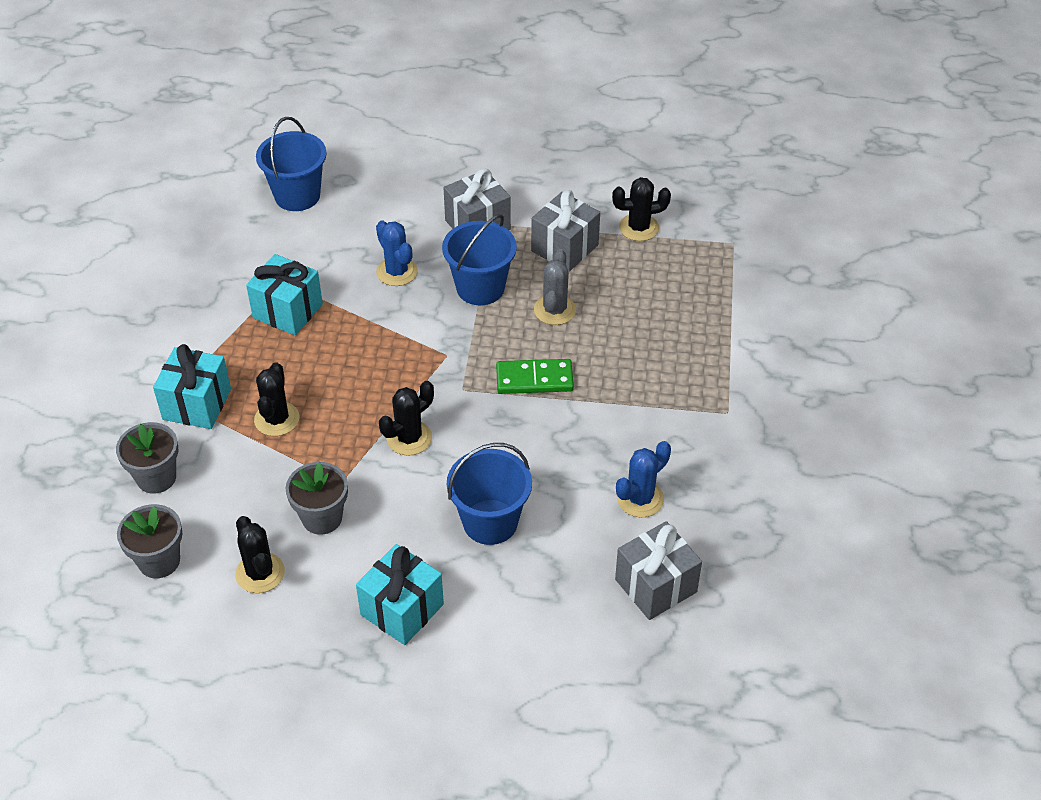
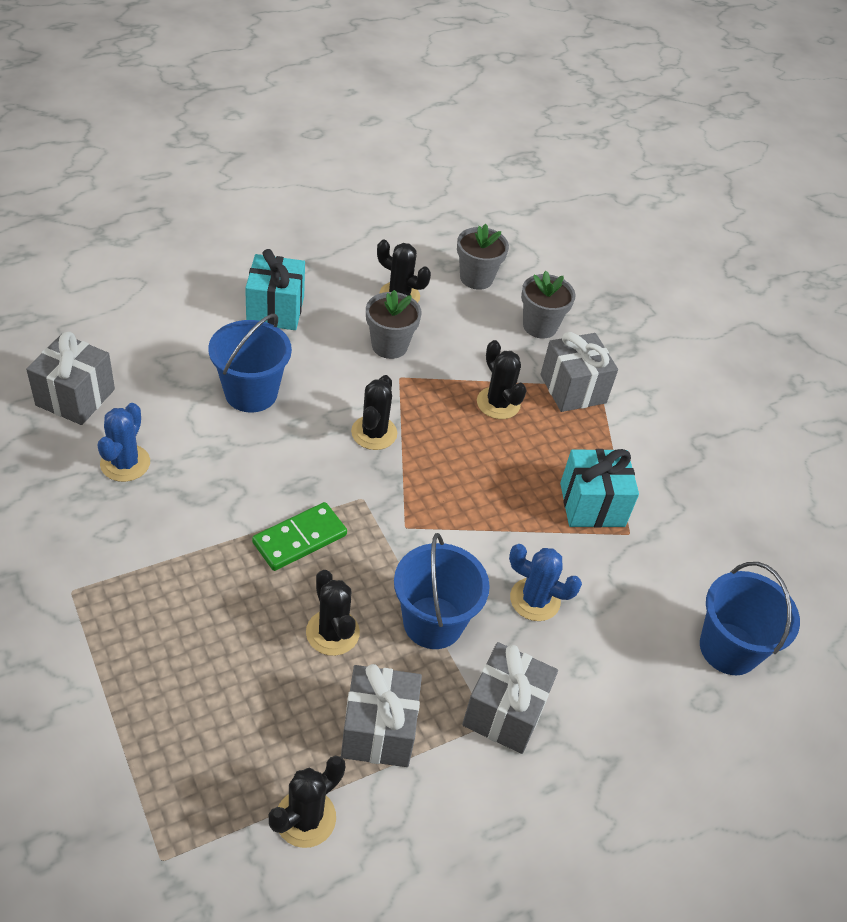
camera: 140 degrees right, 0 degrees up
(197, 404) = (573, 389): turquoise gift -> grey gift
(554, 310) = (332, 632): grey cactus -> black cactus

